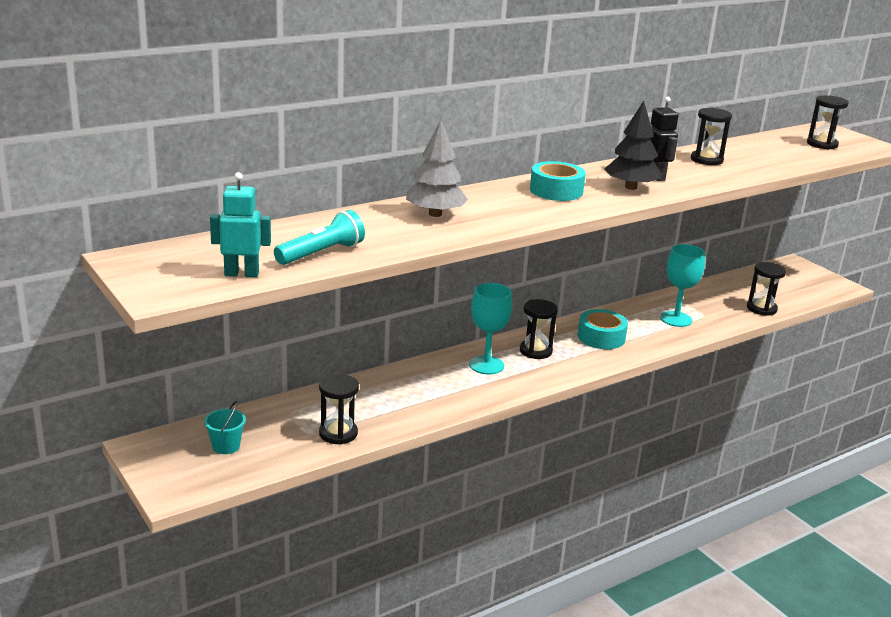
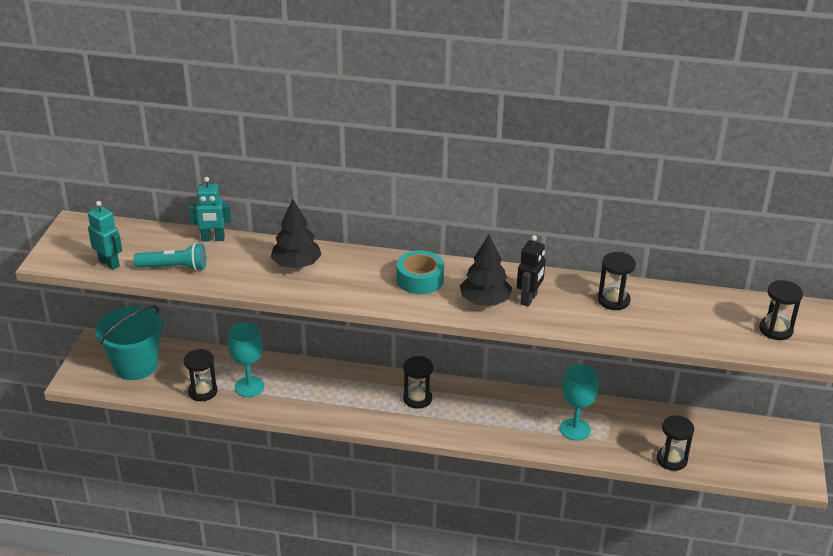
camera: 45 degrees right, 10 degrees up
(226, 446) = (136, 365): turquoise bucket -> turquoise bucket, size x2.24
(314, 222) = (213, 239): none -> turquoise robot
(435, 214) = (296, 264): grey tree -> black tree
(486, 365) = (365, 391): turquoise goblet -> turquoise goblet (249, 387)
(601, 337) = (485, 413): turquoise tape -> none

